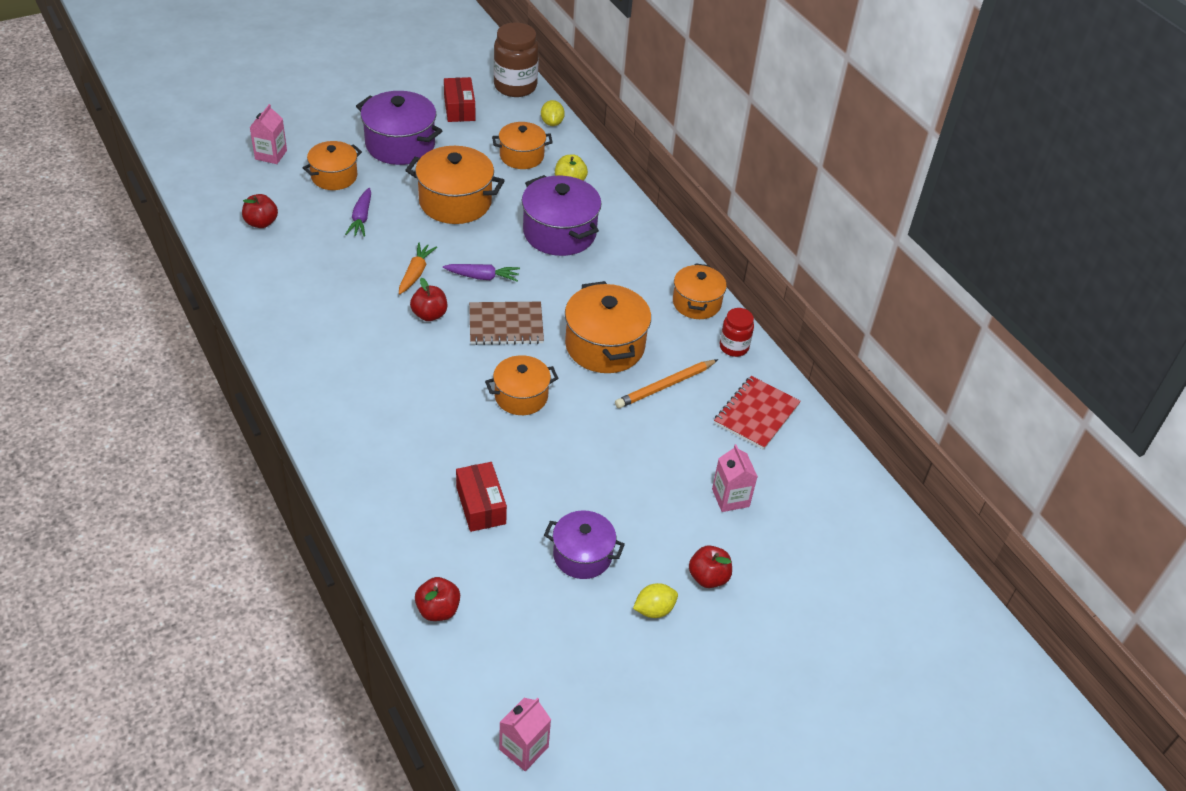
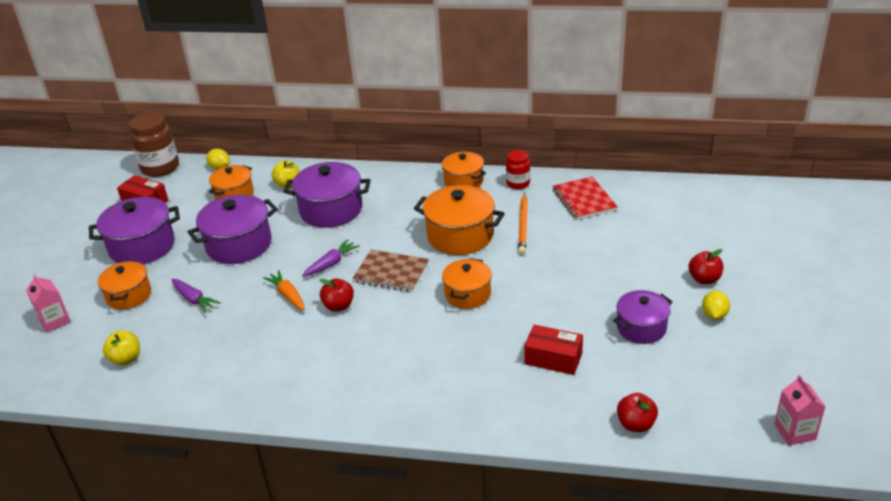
camera: 45 degrees left, 10 degrees down
(261, 223) = (126, 359): red apple -> yellow apple
(455, 202) = (239, 245): orange pot -> purple pot
(506, 325) = (391, 272): brown notebook -> brown notebook turned 75 degrees clockwise
(730, 498) = (645, 241): pink carton -> none

